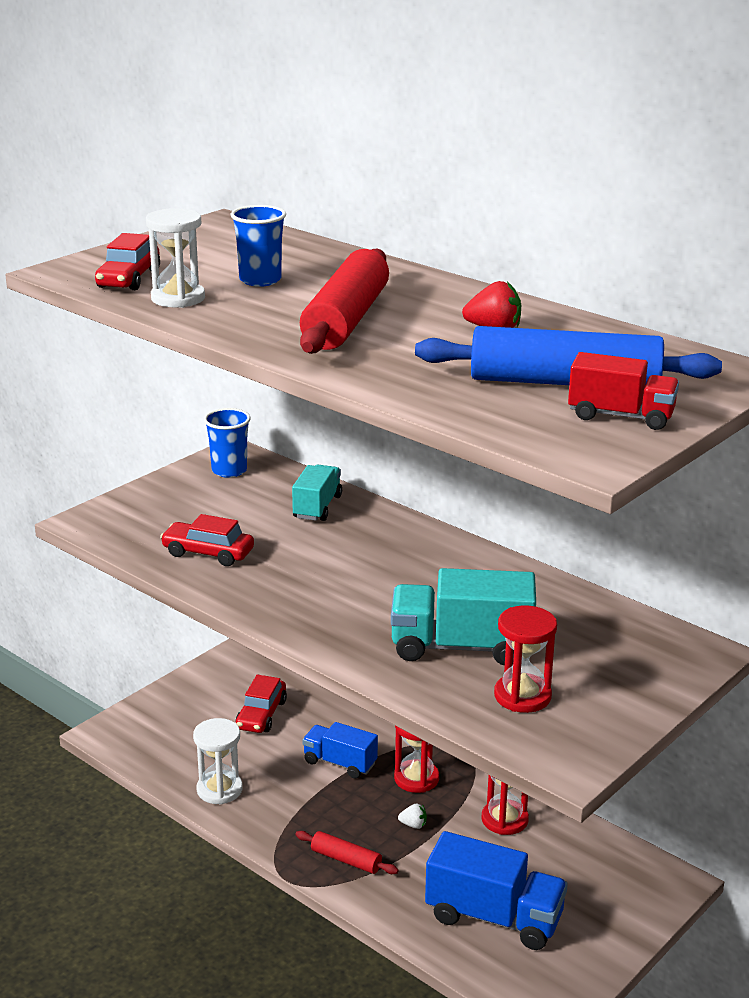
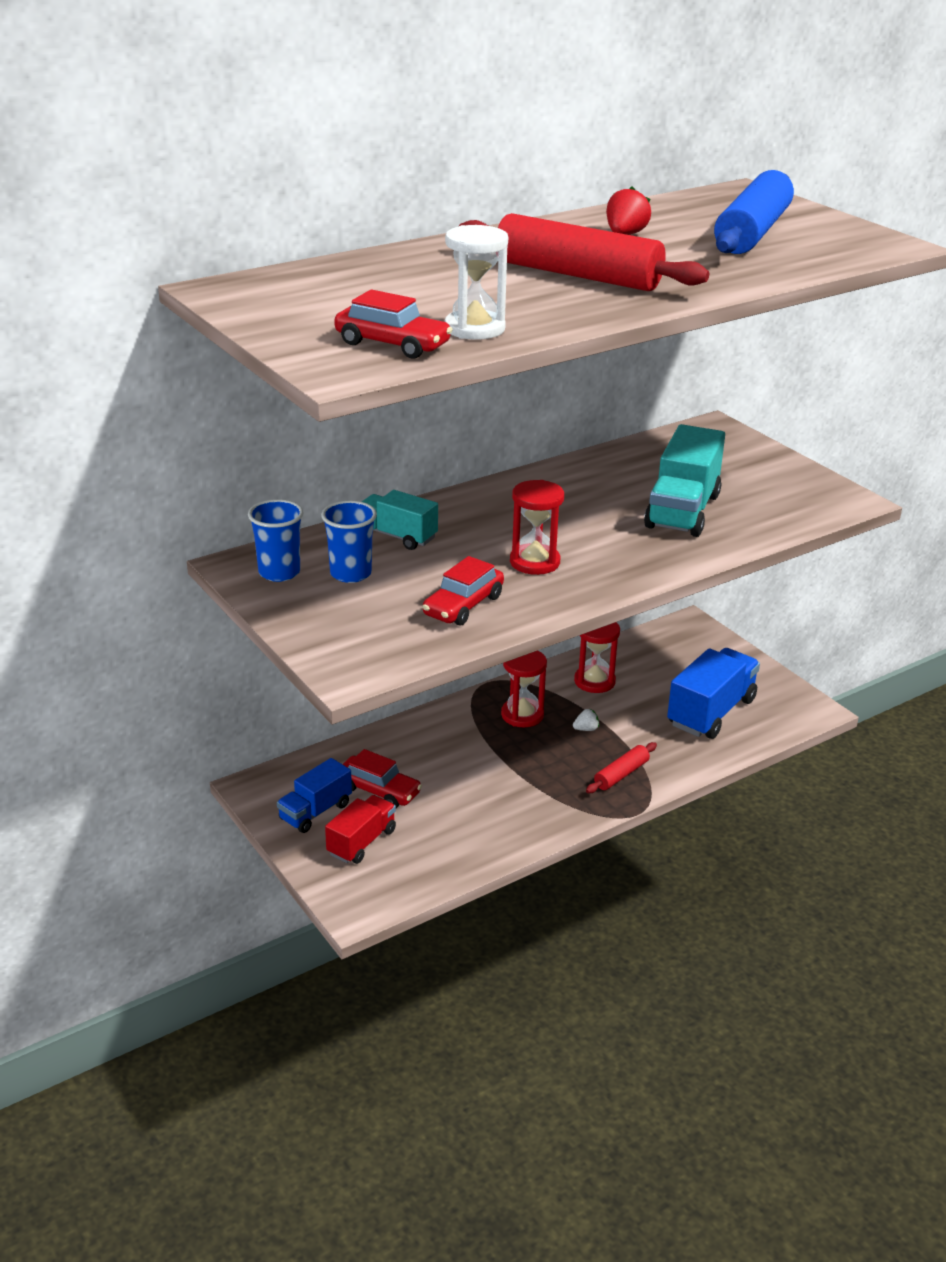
camera: 75 degrees left, 5 degrees up
(219, 789) = (492, 836): white hourglass -> none
(260, 280) = (440, 293): blue cup -> blue cup (350, 573)
(340, 763) = (481, 754): blue truck -> blue truck (315, 812)
(413, 825) = (586, 729): white strawberry -> white strawberry turned 45 degrees clockwise
(522, 696) = (760, 500): red hourglass -> red hourglass (534, 562)
(620, 416) = (821, 228): red truck -> red truck (361, 842)

